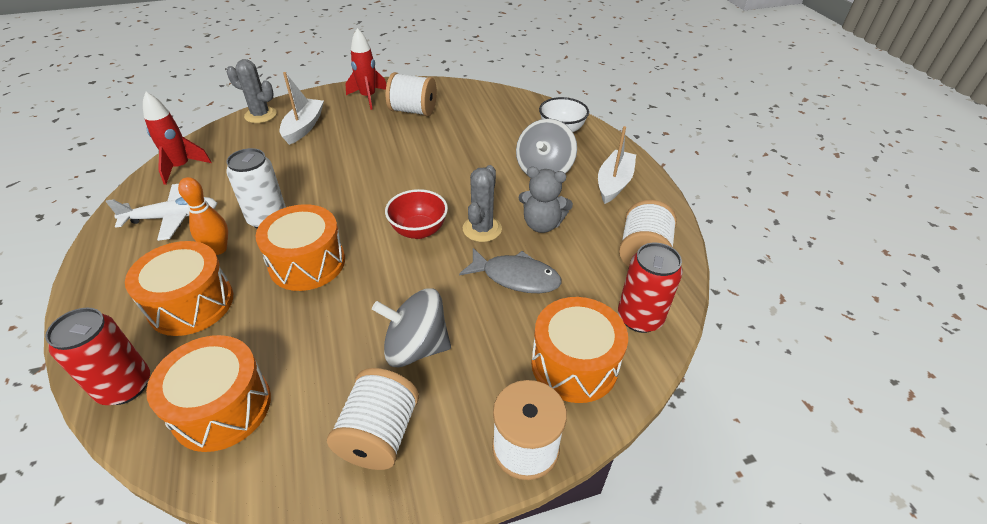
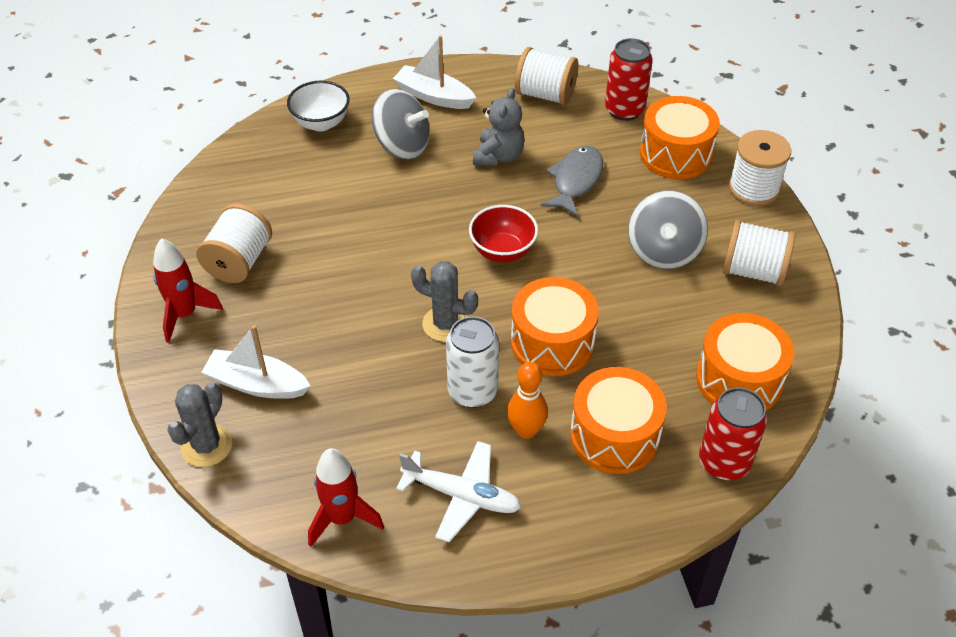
camera: 85 degrees left, 5 degrees up
(173, 217) = (462, 496): white plane -> white plane turned 120 degrees clockwise
(482, 229) = (503, 201): grey cactus -> grey cactus (445, 324)

